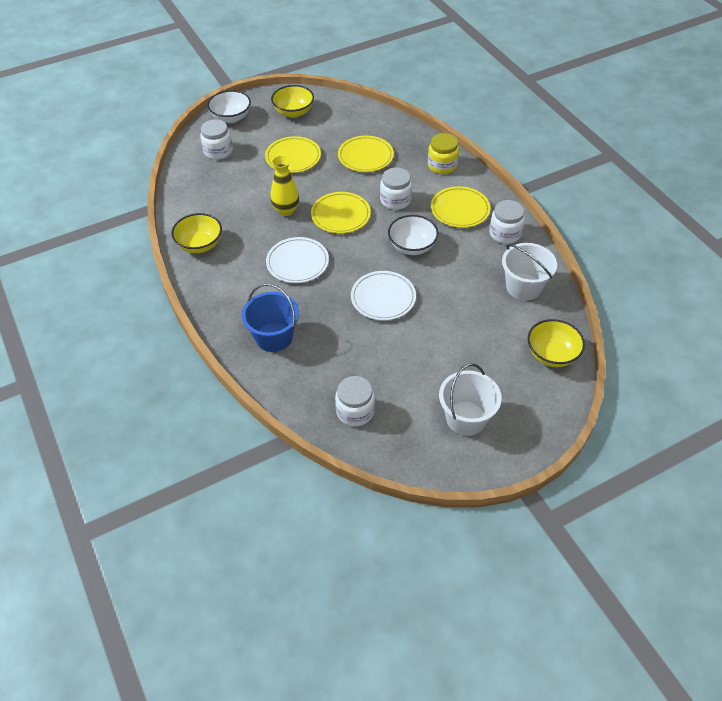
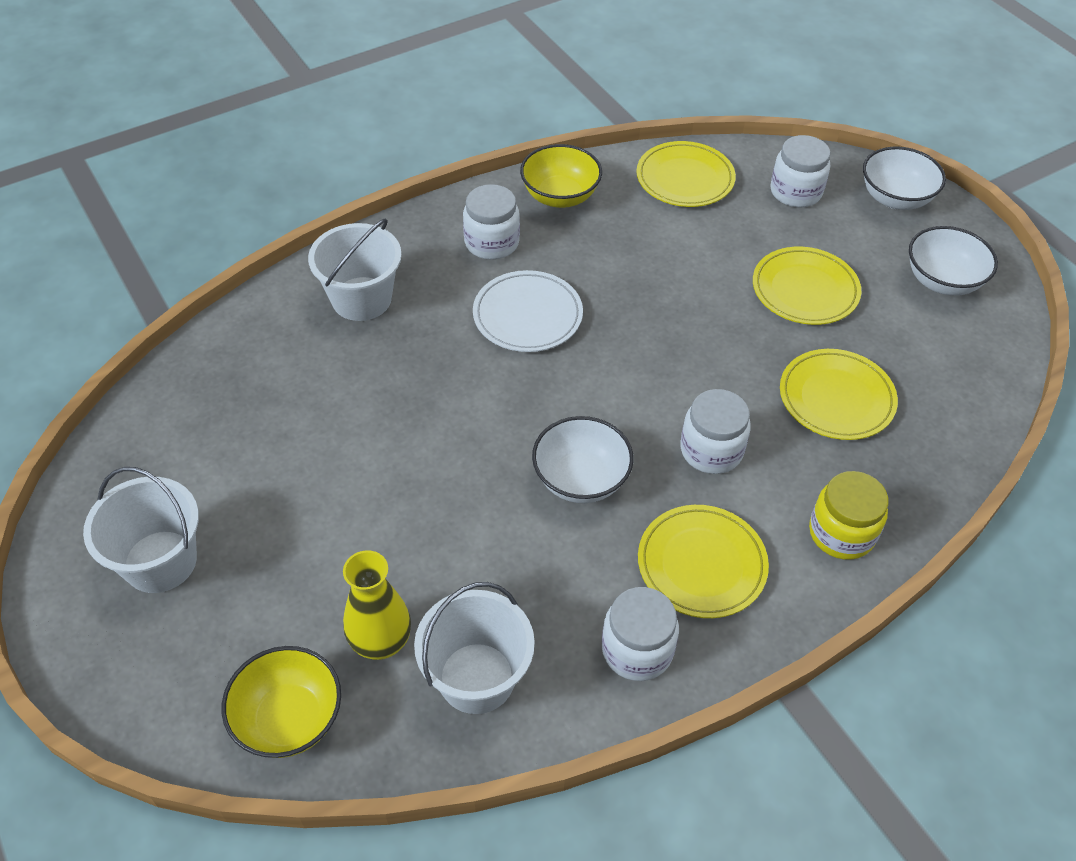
camera: 85 degrees right, 0 degrees up
(274, 337) = (361, 299): blue bucket -> white bucket
(286, 210) = (656, 291): yellow vase -> yellow vase (381, 642)
(293, 112) = (942, 281): yellow bowl -> white bowl
(340, 215) = (655, 367): yellow plate -> yellow plate (685, 178)
(355, 411) = (201, 407): white jar -> white jar (492, 243)
(383, 298) = (445, 437): white plate -> none

